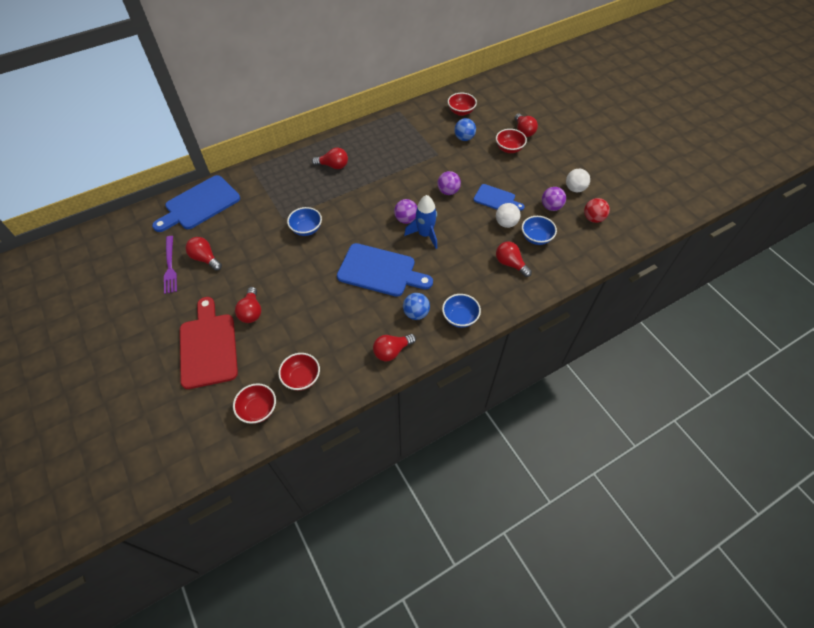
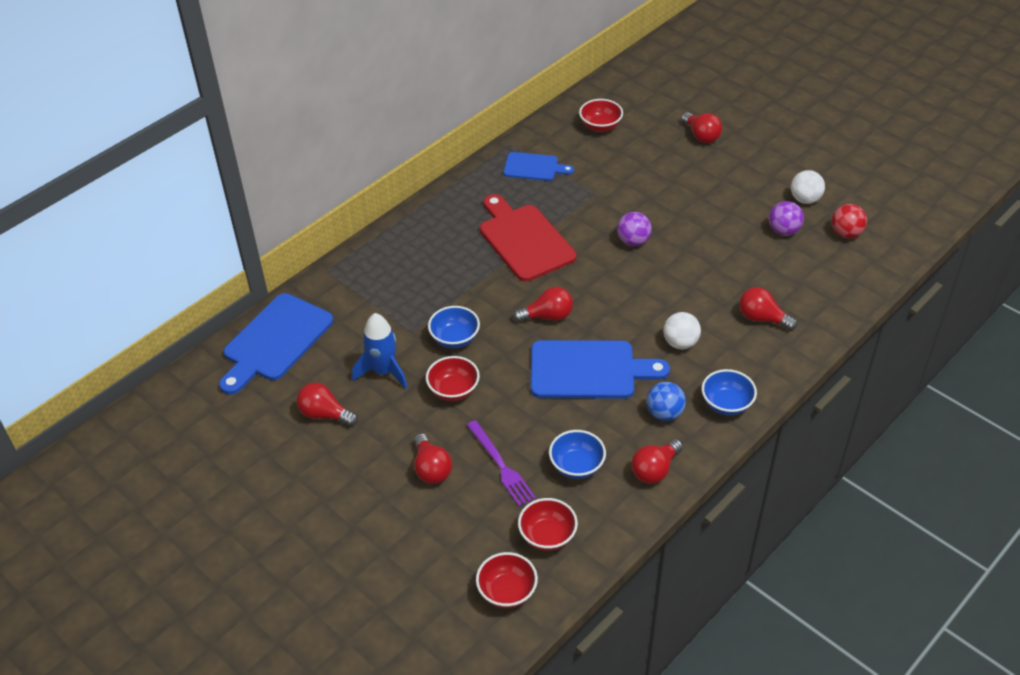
camera: 15 degrees left, 10 degrees down
(170, 266) = (276, 437): purple fork -> purple fork (501, 465)
(208, 346) = (392, 530): red cutting board -> red cutting board (524, 240)
(333, 166) = (450, 242): red light bulb -> red light bulb (547, 316)
(406, 219) = (592, 293): purple ball -> none
(425, 234) = (628, 307): blue rocket -> blue rocket (383, 372)
(464, 138) = (622, 163): blue ball -> none
(496, 199) = (705, 237): blue cutting board -> blue cutting board (534, 167)
(506, 223) = (732, 266): white ball -> white ball (680, 343)
(509, 149) = (691, 164): red bowl -> red bowl (453, 390)
(536, 238) = (781, 276): blue bowl -> blue bowl (577, 466)

